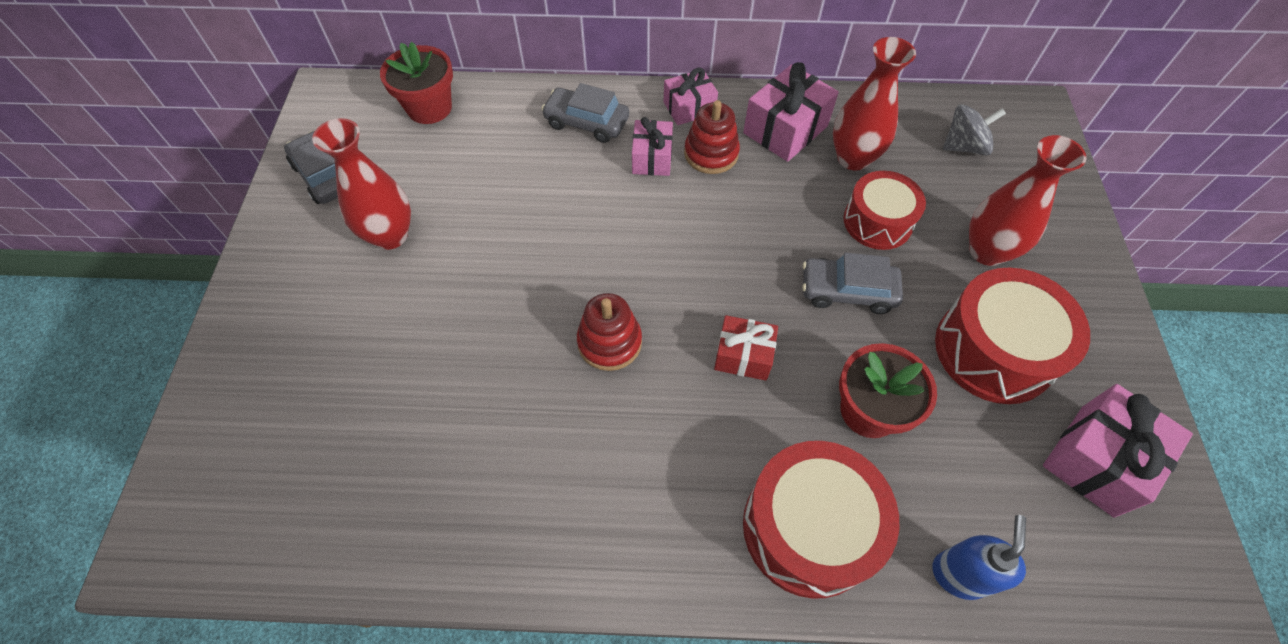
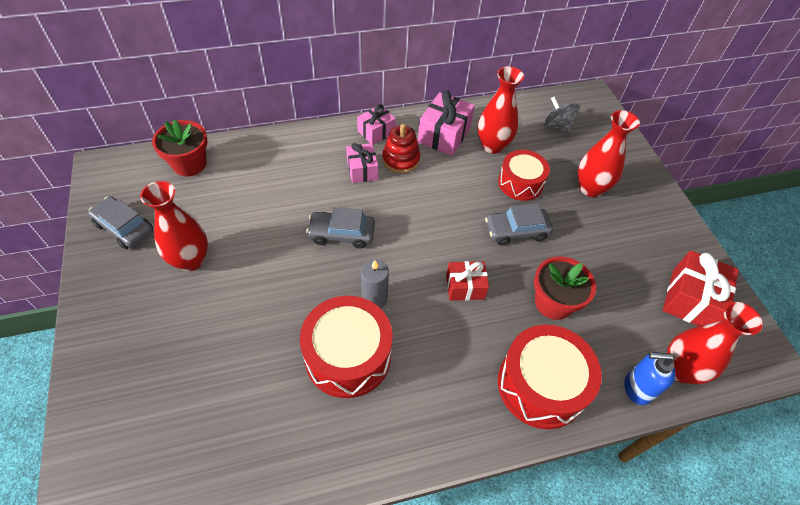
camera: 20 degrees left, 5 degrees down
(586, 122) = (308, 154): grey car -> grey car (341, 234)
(609, 342) = (374, 299): red stacking toy -> grey candle
(959, 574) = (637, 388): blue soap dispenser -> blue soap dispenser turned 90 degrees counterclockwise
(964, 146) = (557, 126): grey spinning top -> grey spinning top turned 105 degrees counterclockwise
(994, 350) = (613, 248): red drum -> red drum (348, 356)
(1040, 565) = (680, 370): none -> red vase
(1097, 460) = (690, 299): pink gift -> red gift

